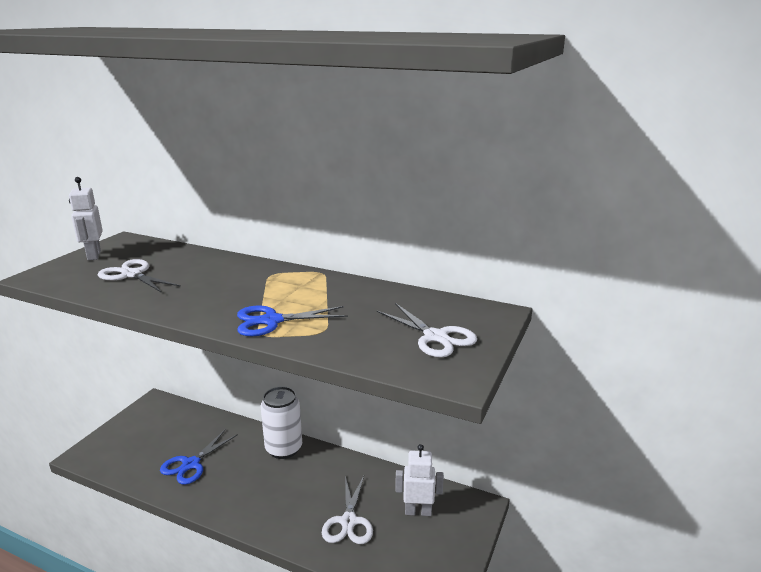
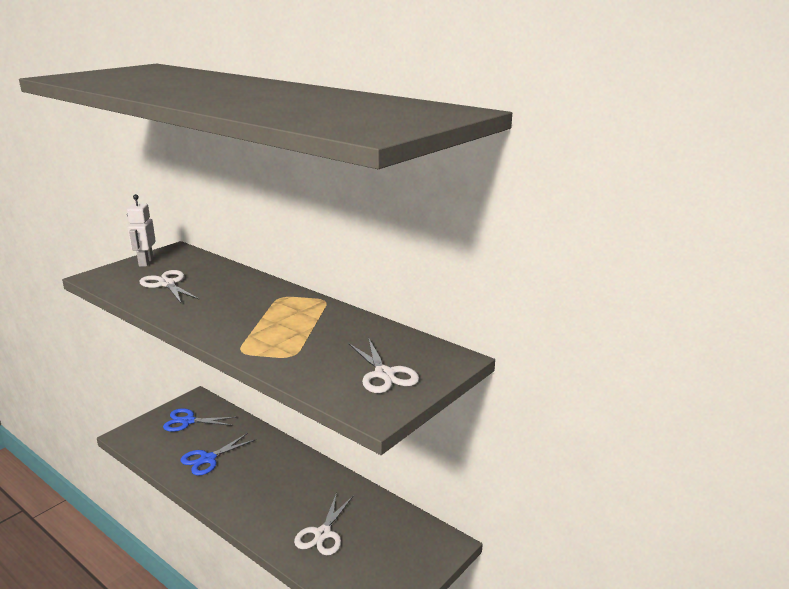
camera: 15 degrees right, 0 degrees up
(272, 321) = (255, 340): blue scissors -> blue scissors (188, 421)
(283, 449) = (292, 459): white can -> none
(418, 511) = (389, 537): white robot -> none

